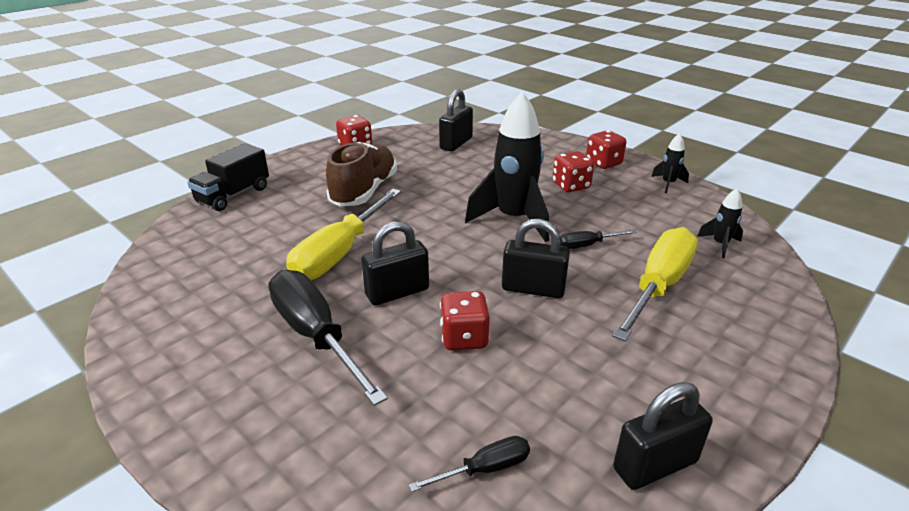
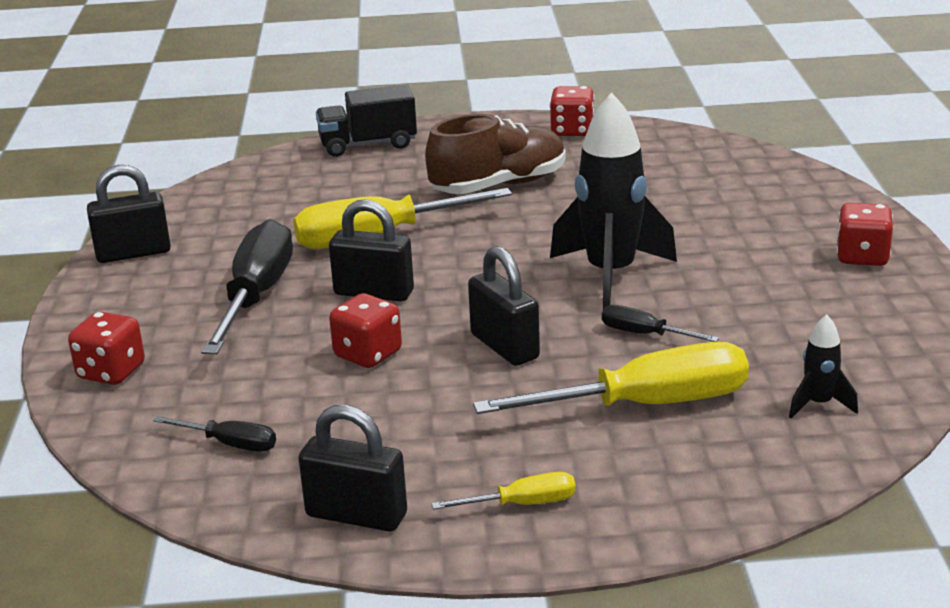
camera: 45 degrees right, 5 degrees down
(456, 143) = (702, 166): black padlock -> black padlock (133, 253)
(571, 186) = (756, 267): red dice -> red dice (111, 372)
(668, 184) = (905, 315): black rocket -> none
(716, 387) = (522, 504): none -> yellow screwdriver

